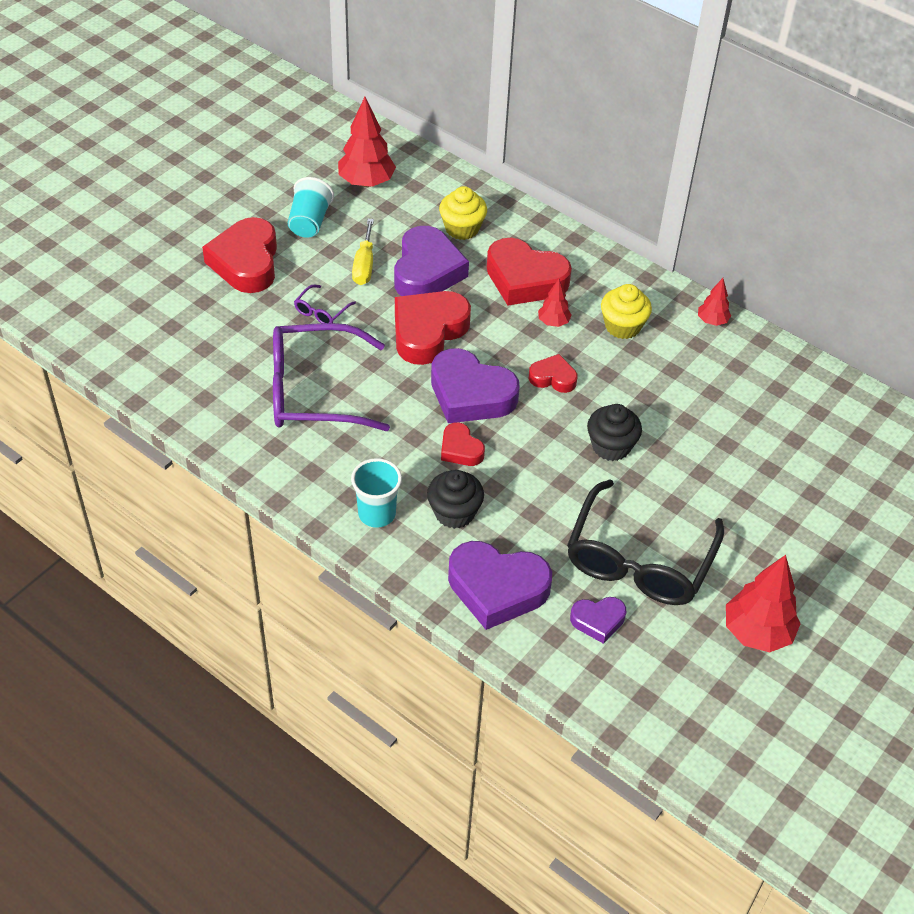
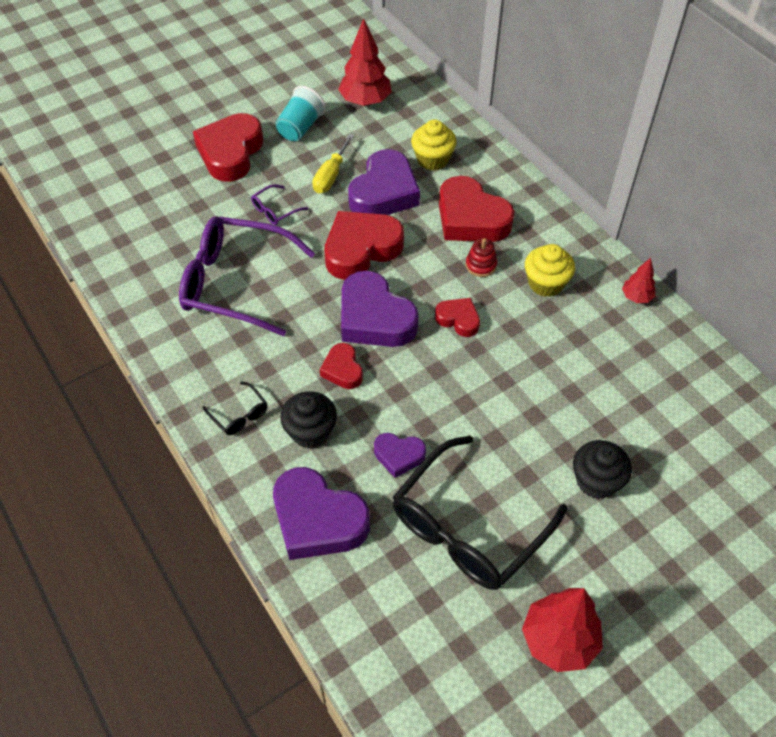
camera: 20 degrees right, 5 degrees up
(377, 514) = (239, 414): turquoise cup -> black glasses
(553, 322) = (481, 265): red tree -> red stacking toy
(598, 621) = (401, 581): purple heart -> purple heart (399, 456)
(611, 446) = (487, 401): black cupcake -> black cupcake (596, 481)

